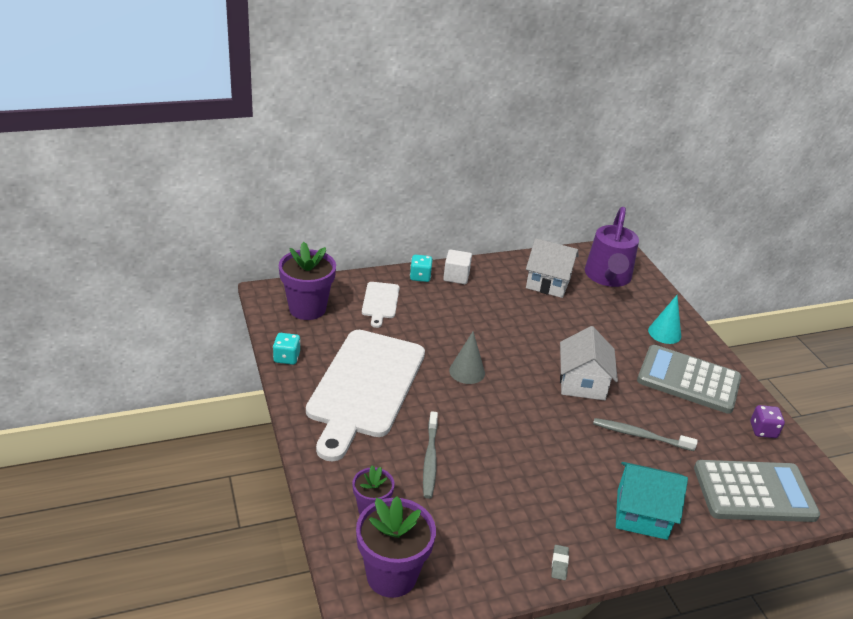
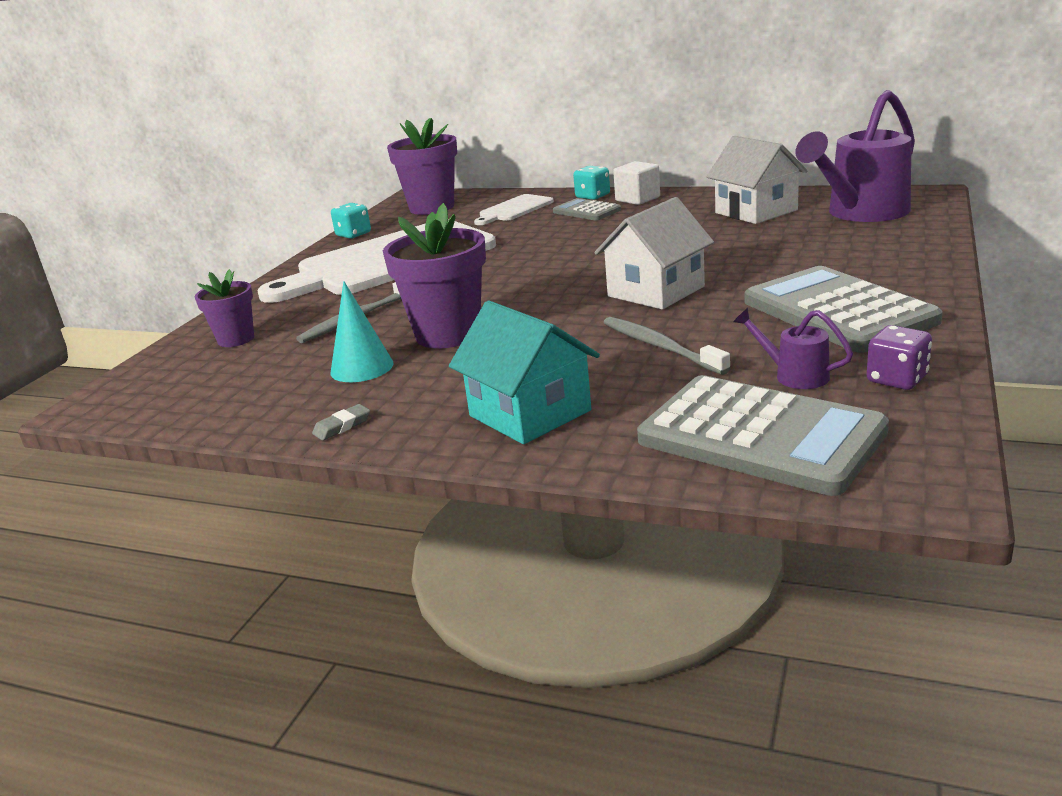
camera: 45 degrees right, 10 degrees down
(391, 575) = (164, 387): purple flower pot -> purple flower pot (448, 334)
(437, 297) = (586, 211): none -> grey calculator
(467, 371) = (519, 264): grey cone -> none
(664, 333) = (873, 266): turquoise cone -> turquoise cone (362, 368)
(722, 441) = (794, 375): none -> purple watering can

